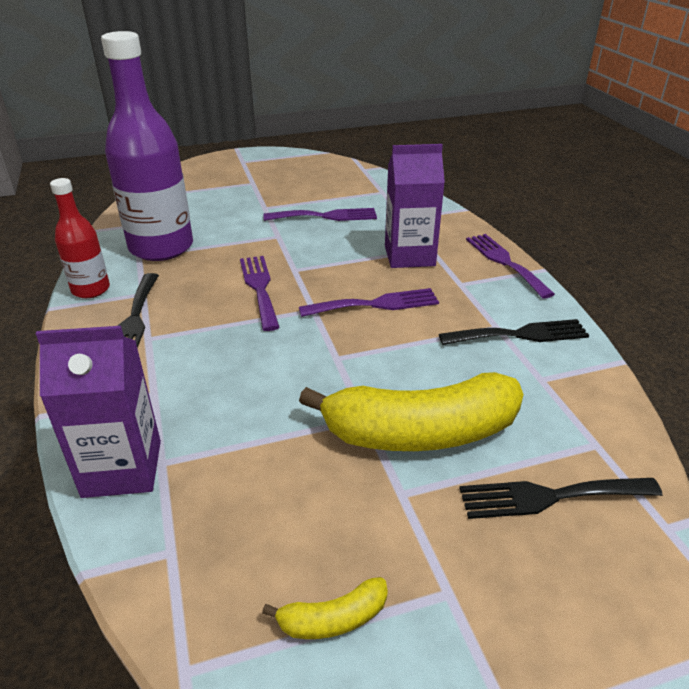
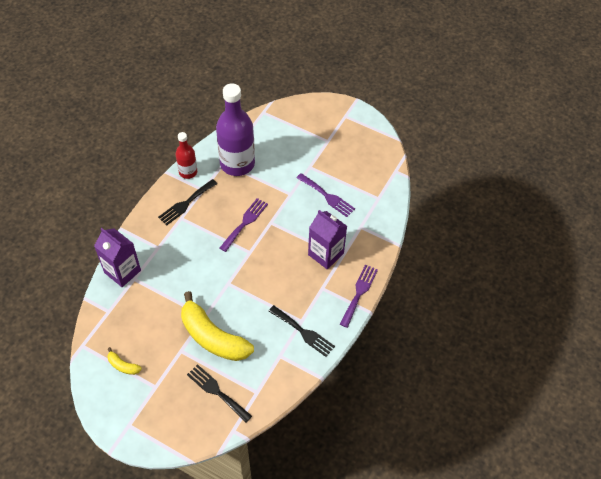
camera: 45 degrees right, 20 degrees up
(376, 304) = (274, 270): purple fork -> none

